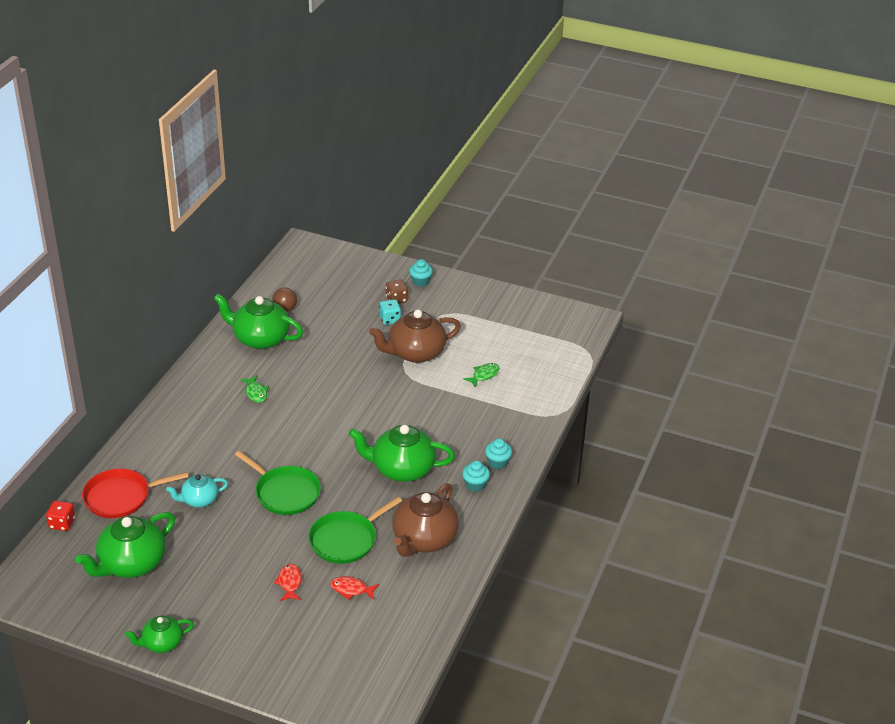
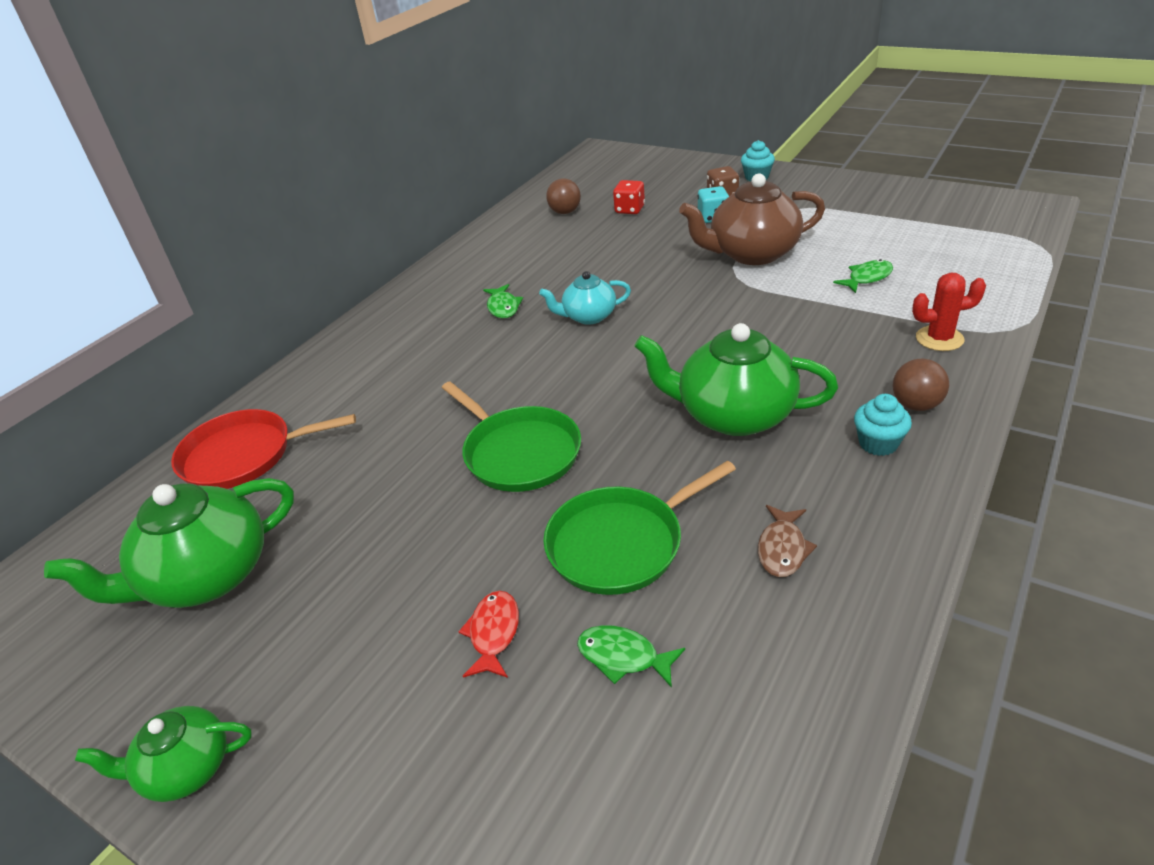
camera: 15 degrees right, 0 degrees up
(62, 523) = (130, 497): red dice -> red dice (629, 210)
(199, 500) = (368, 463): turquoise teapot -> turquoise teapot (588, 316)
(260, 338) = (524, 244): green teapot -> none
(351, 589) = (623, 657): red fish -> green fish
(424, 539) = (782, 549): brown teapot -> brown fish
(497, 462) = (916, 405): turquoise cupcake -> brown ball
(517, 420) = (939, 339): none -> red cactus

